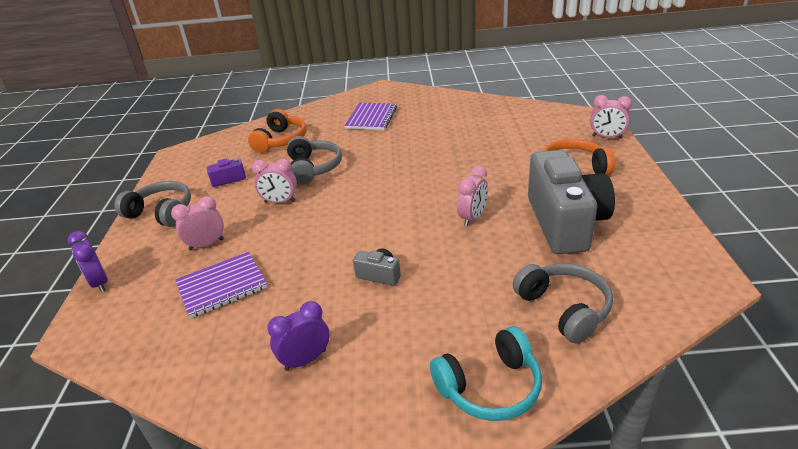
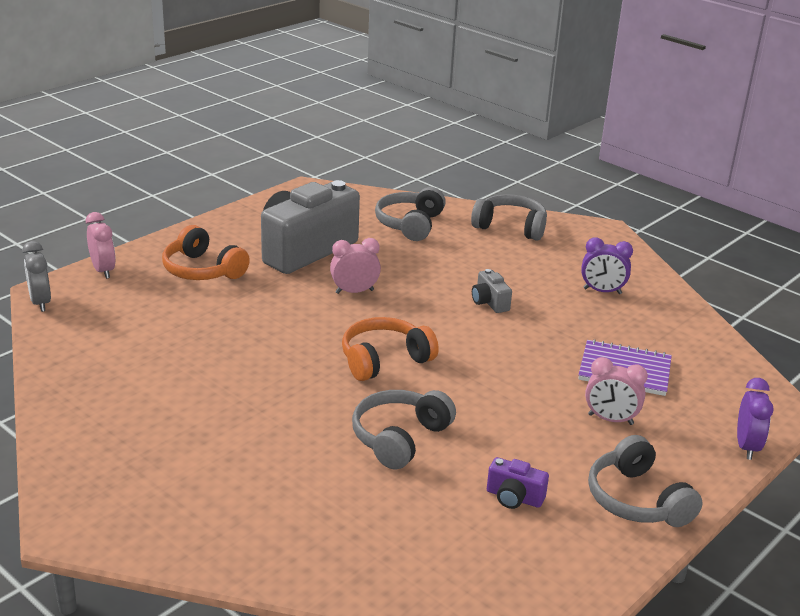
camera: 140 degrees left, 5 degrees down
(280, 140) = (373, 522): orange headphones -> orange headphones (384, 360)
(280, 202) = (489, 419): pink clock -> none
(372, 118) = (208, 468): purple notebook -> none
(490, 387) = (510, 227): turquoise headphones -> grey headphones
(580, 112) = (40, 302): none -> grey clock

